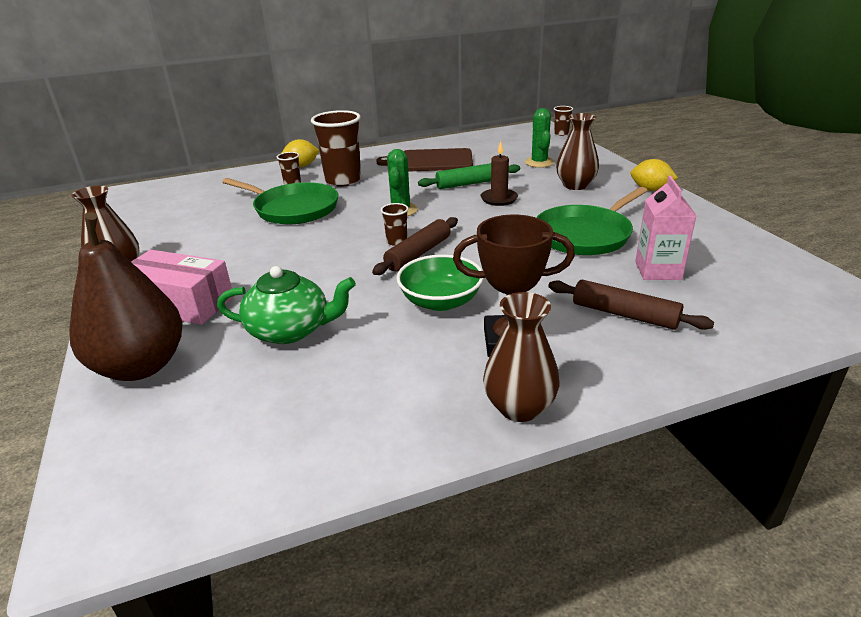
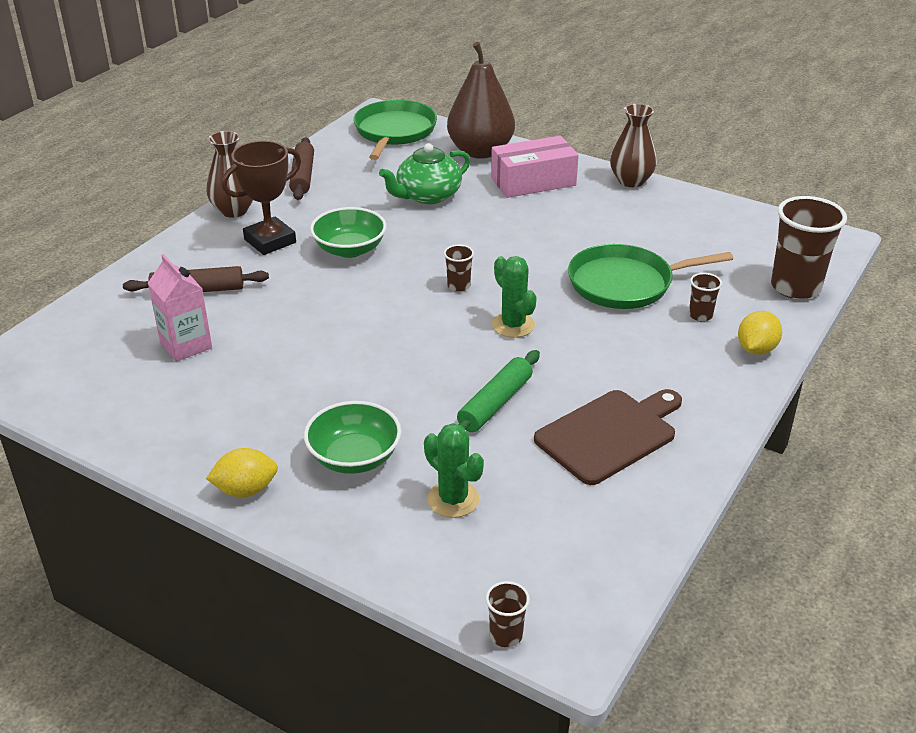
camera: 140 degrees right, 5 degrees up
(343, 180) = (655, 344): brown cup -> brown cup (795, 287)
(418, 254) = (421, 282): brown rolling pin -> brown rolling pin (302, 176)
(499, 199) = (427, 388): brown candle -> none
(575, 185) = (354, 457): brown vase -> green bowl
(585, 235) = (282, 366): green pan -> green pan (394, 132)

